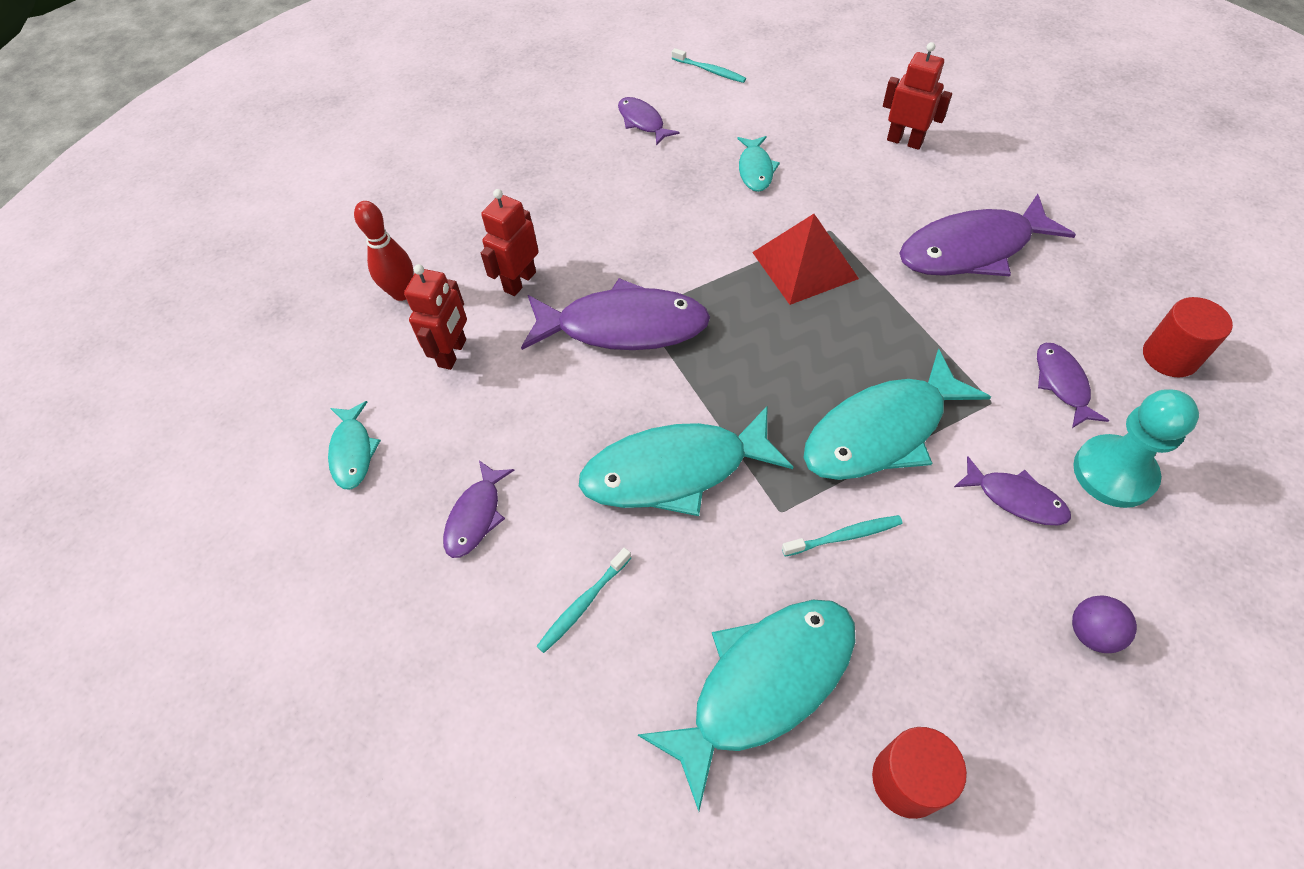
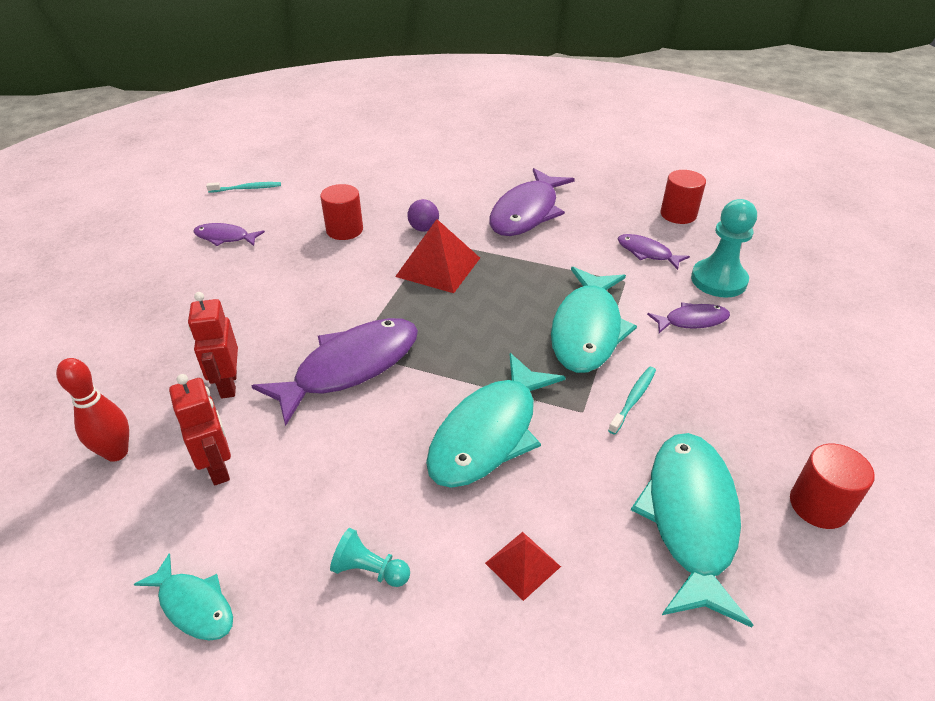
camera: 45 degrees left, 15 degrees down
(476, 516) = (369, 570): purple fish -> turquoise pawn
(584, 604) = (523, 564): turquoise toothbrush -> red pyramid
(755, 170) = (344, 230): turquoise fish -> red cylinder
(904, 141) = (425, 176): red robot -> none
(1091, 633) = (800, 361): purple ball -> purple ball (423, 229)

